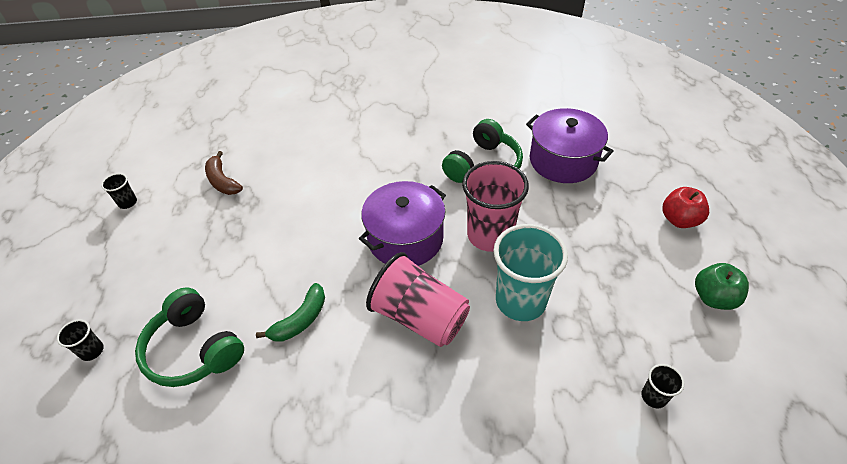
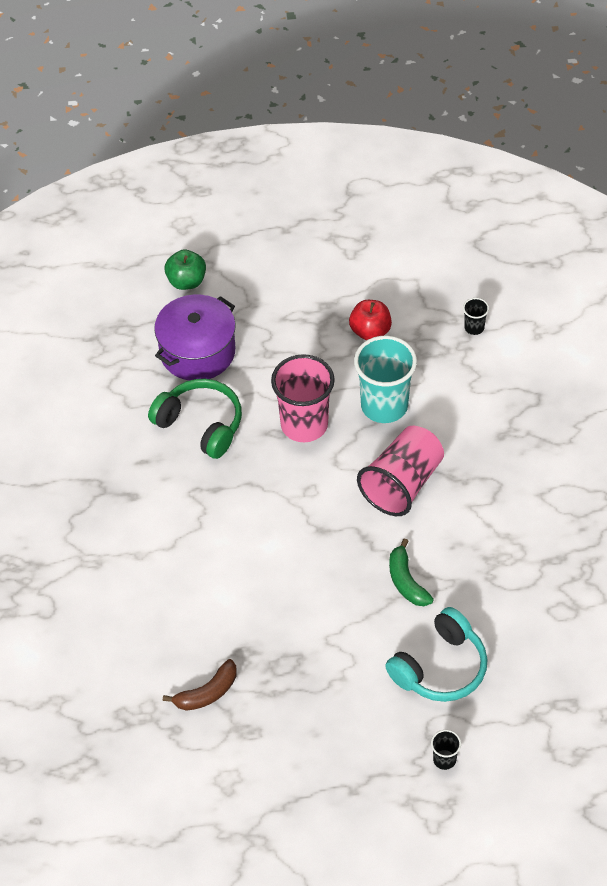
camera: 90 degrees left, 5 degrees up
(128, 203) = (238, 793): black cup -> none
(194, 349) = (440, 667): green headphones -> turquoise headphones
(300, 320) = (406, 581): green banana -> green banana turned 150 degrees counterclockwise
(405, 239) = (306, 498): purple pot -> none
(679, 220) = (289, 271): red apple -> red apple (370, 331)
(713, 298) = (380, 268): green apple -> green apple (186, 281)

